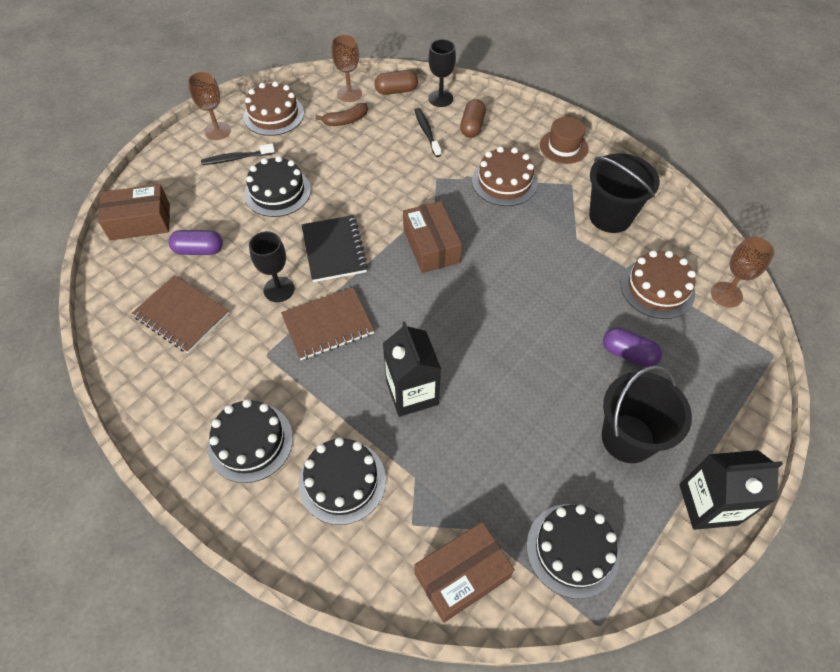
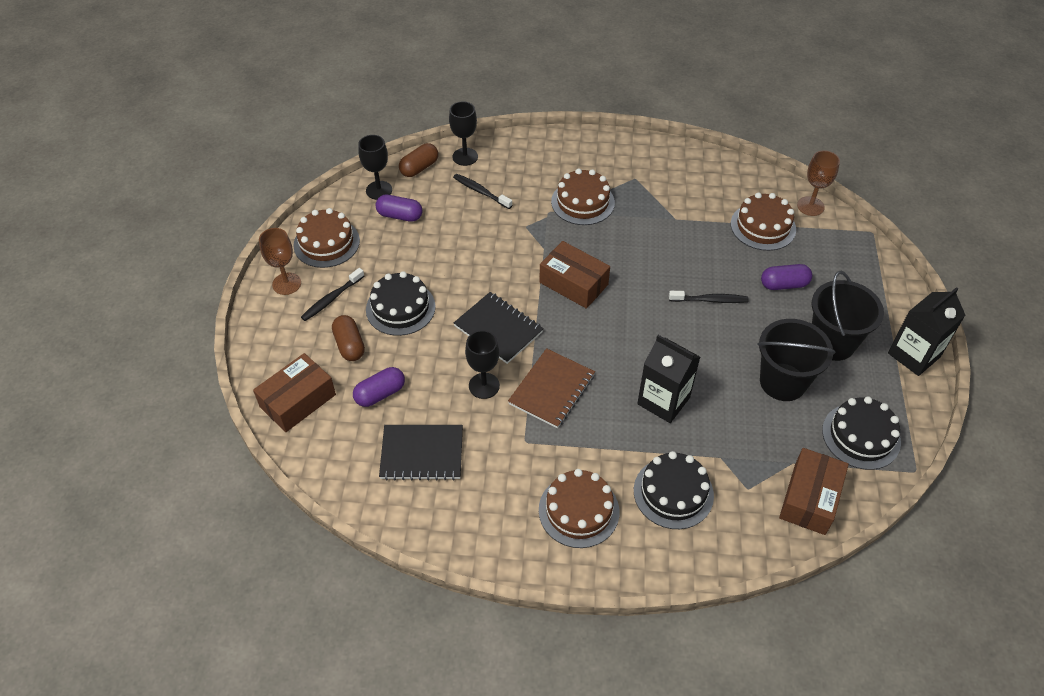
camera: 35 degrees left, 5 degrees down
(182, 315) = (422, 454): brown notebook -> black notebook
(250, 442) = (578, 510): black cake -> brown cake
(346, 120) = (400, 216): brown banana -> purple capsule
(349, 94) = (379, 190): brown goblet -> black goblet
(472, 126) = (514, 168): brown capsule -> brown capsule (349, 345)
(540, 328) = (710, 300): none -> black toothbrush
(563, 147) = (602, 150): brown hat -> none
(610, 216) = (685, 189): black bucket -> black bucket (782, 382)

